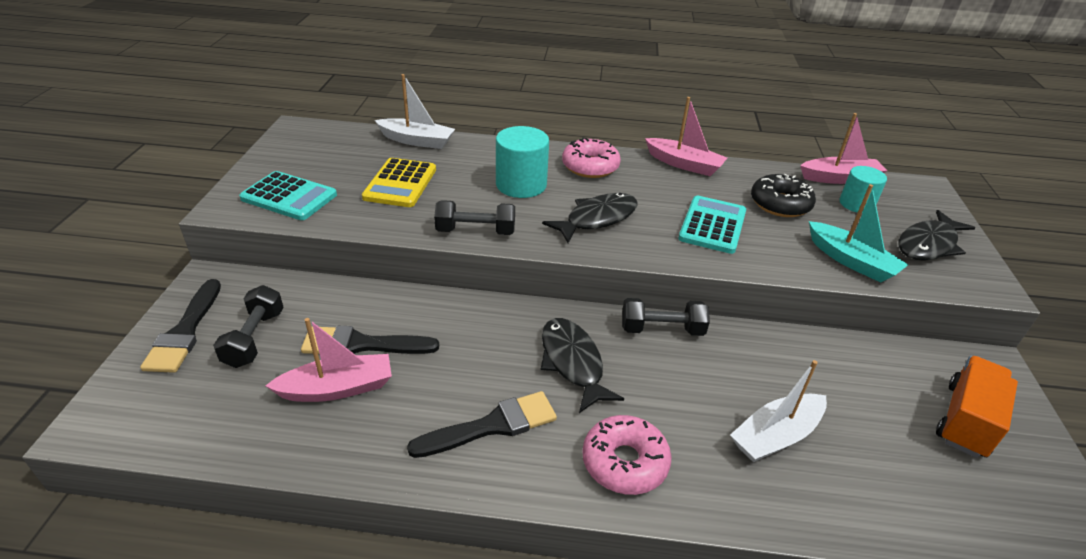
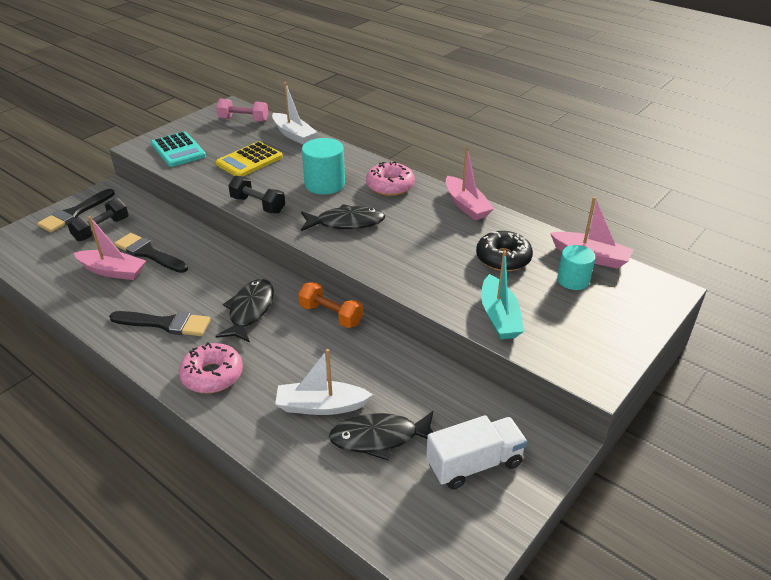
camera: 35 degrees right, 0 degrees up
(333, 139) = (243, 120): none -> pink dumbbell
(662, 329) = (331, 315): black dumbbell -> orange dumbbell
(712, 225) = (424, 255): turquoise calculator -> none
(928, 244) = (590, 331): black fish -> black fish (379, 438)
(966, 420) = (474, 464): orange truck -> white truck

